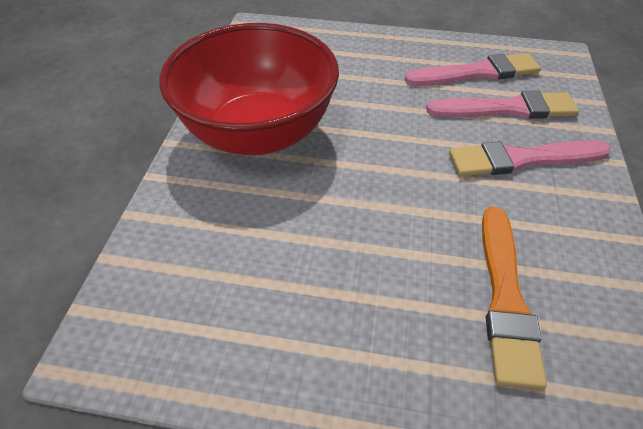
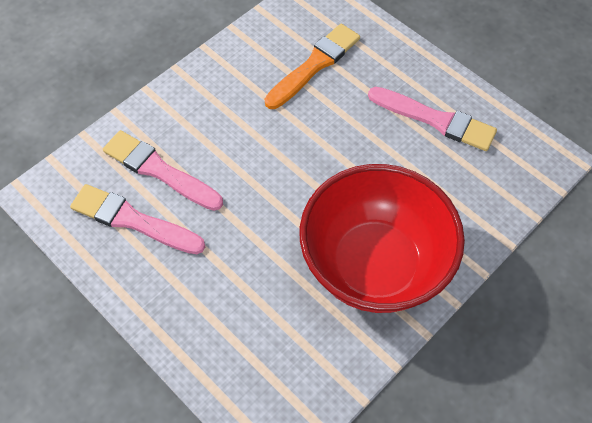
camera: 145 degrees left, 10 degrees up
(522, 159) = (204, 127): pink brush -> pink brush (435, 120)

